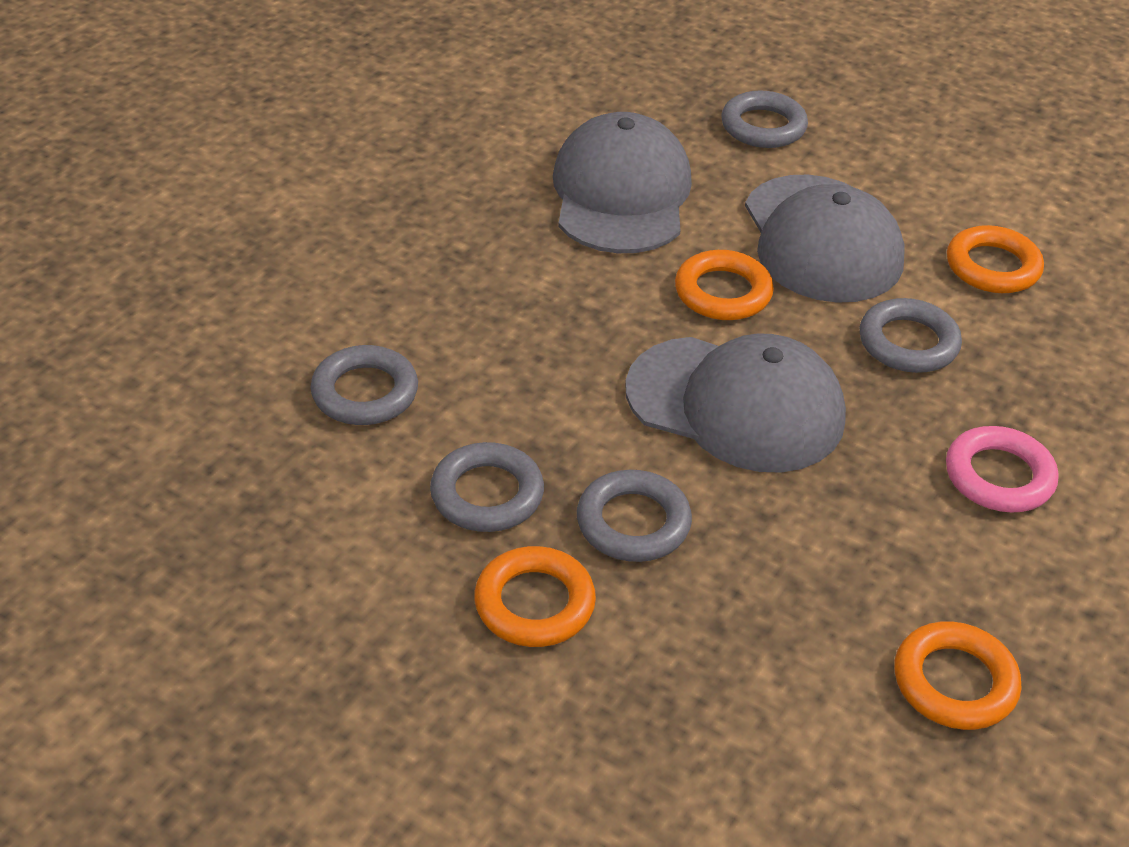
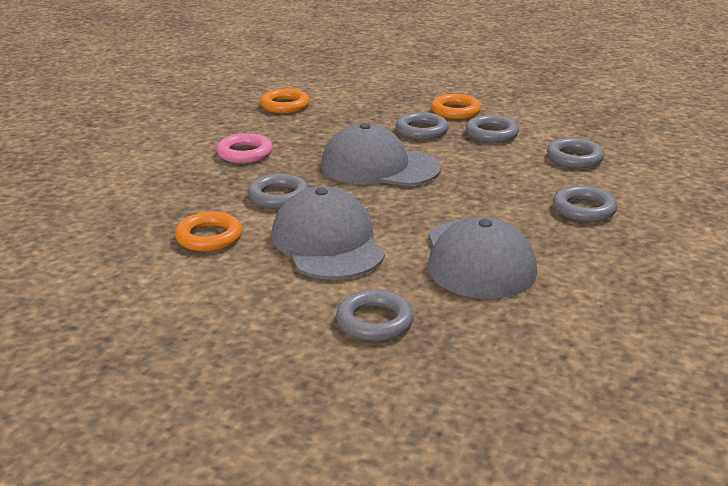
camera: 175 degrees right, 15 degrees down
(429, 265) = (584, 209): none -> grey ring
(723, 292) = (393, 210): orange ring -> none

